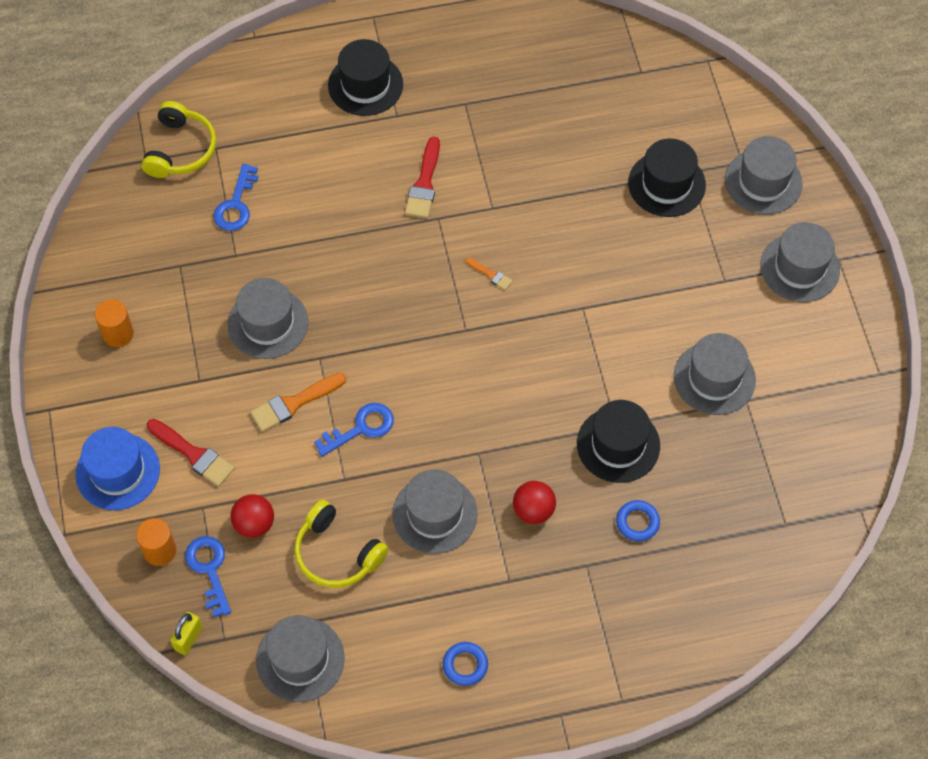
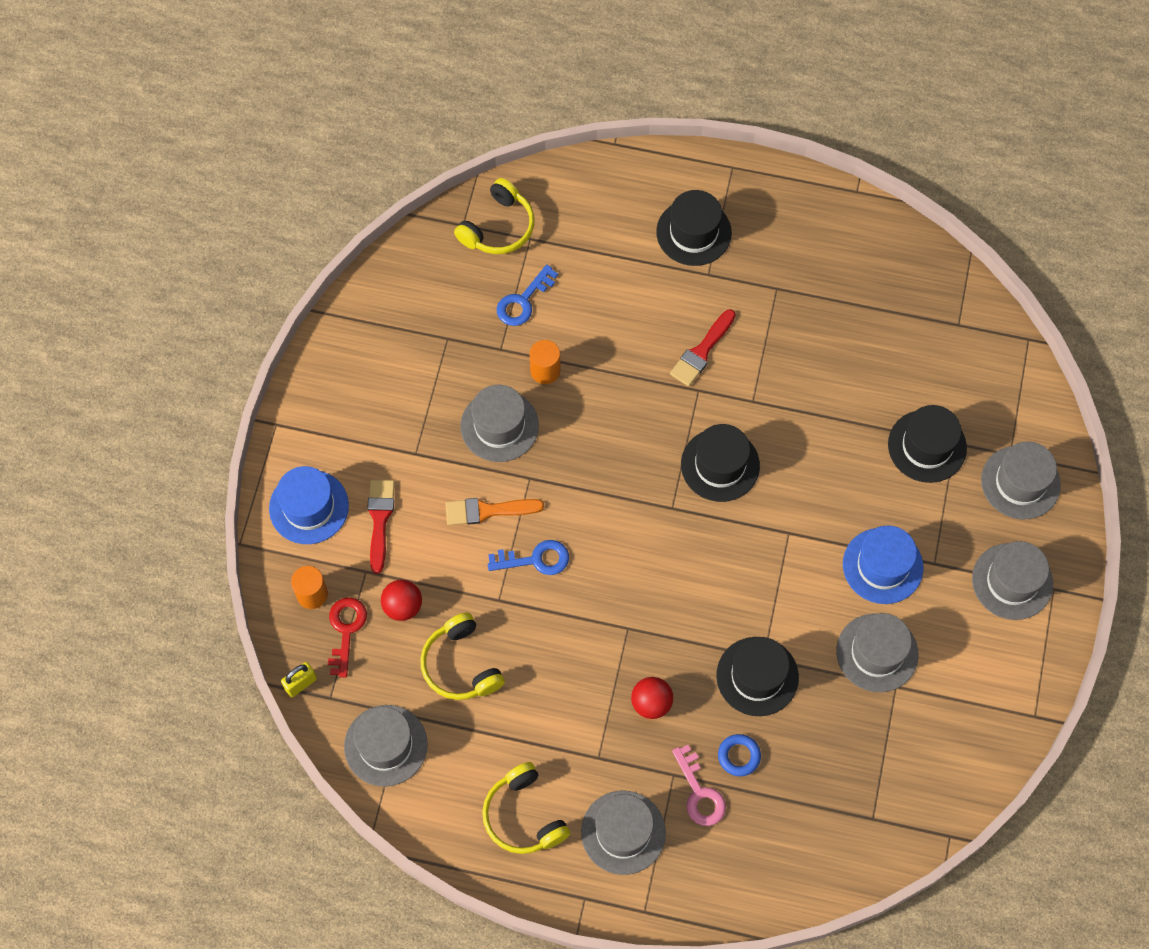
camera: 25 degrees right, 5 degrees up
(118, 333) = (365, 379): orange cylinder -> orange cylinder (545, 371)
(193, 454) = (380, 520): red brush -> red brush turned 150 degrees counterclockwise
(209, 570) = (346, 630): blue key -> red key
(434, 514) = (562, 667): grey hat -> grey hat (623, 832)
(465, 665) = (523, 816): blue ring -> yellow headphones
(490, 274) = (720, 465): orange brush -> black hat
(618, 571) = (699, 793): none -> pink key
(680, 301) = (882, 566): none -> blue hat

